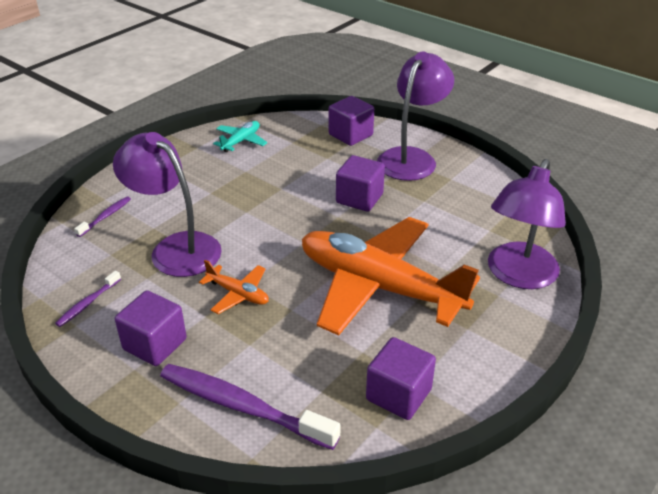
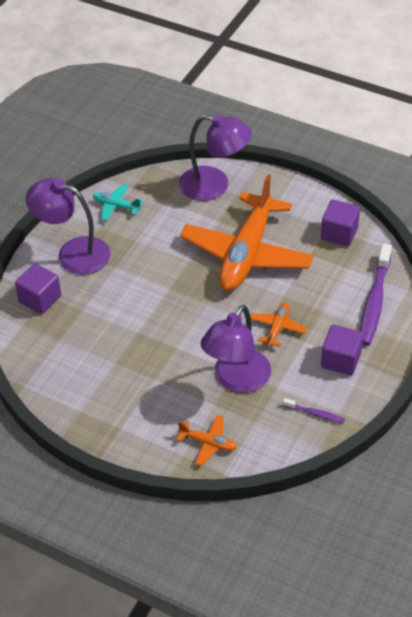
camera: 100 degrees left, 10 degrees up
(106, 216) = (208, 443): purple toothbrush -> orange plane
(241, 141) = (64, 378): turquoise plane -> turquoise plane (116, 206)
(359, 198) = (142, 278): purple cube -> none

